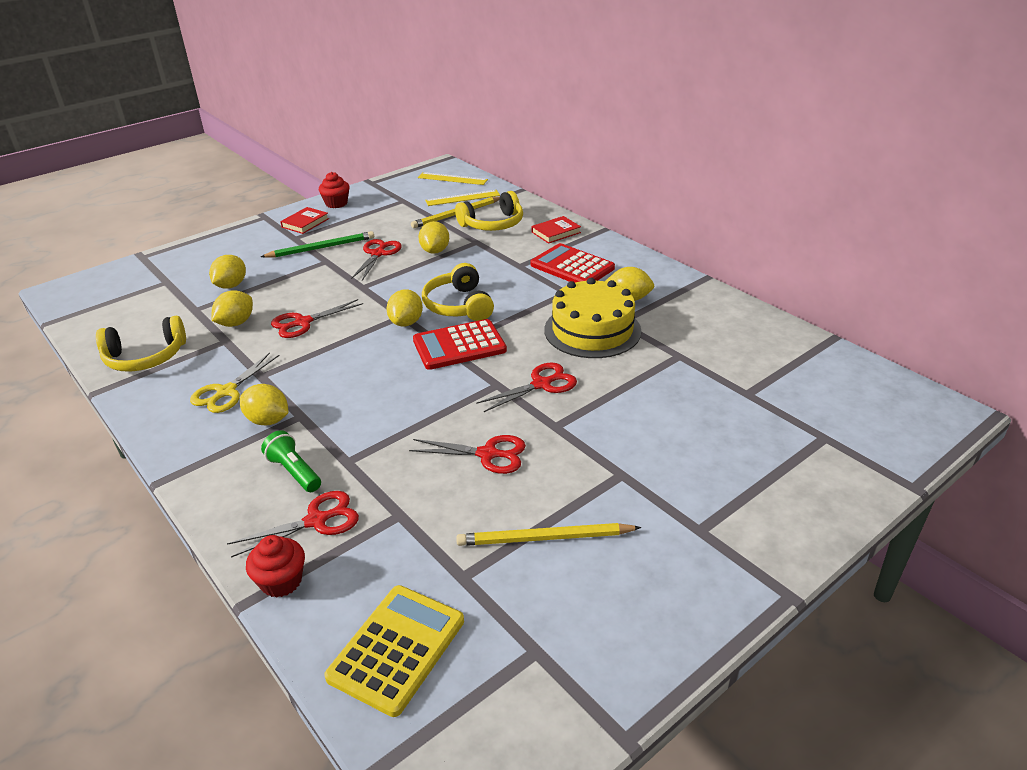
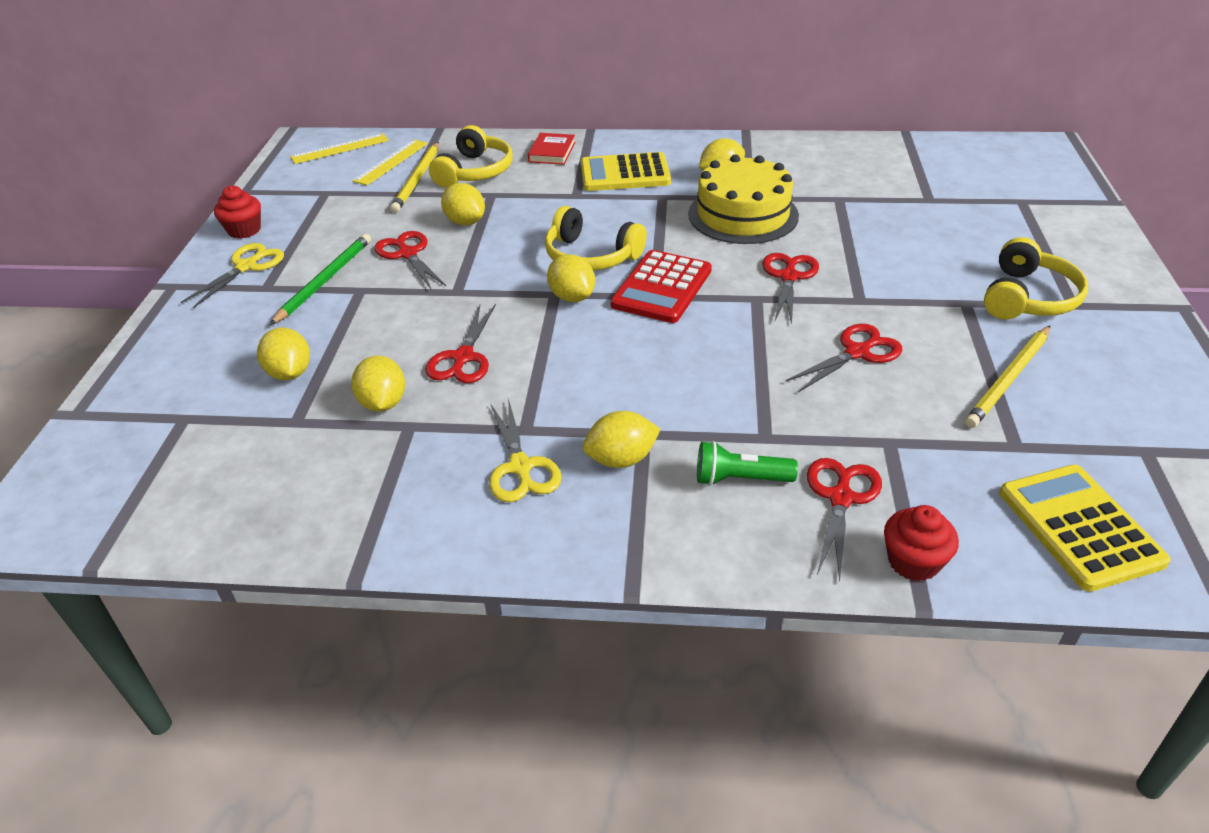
camera: 45 degrees left, 5 degrees up
(145, 357) = (341, 502): yellow headphones -> yellow headphones (1027, 298)
(305, 223) = (246, 267): red book -> yellow scissors
(572, 266) = (625, 174): red calculator -> yellow calculator

